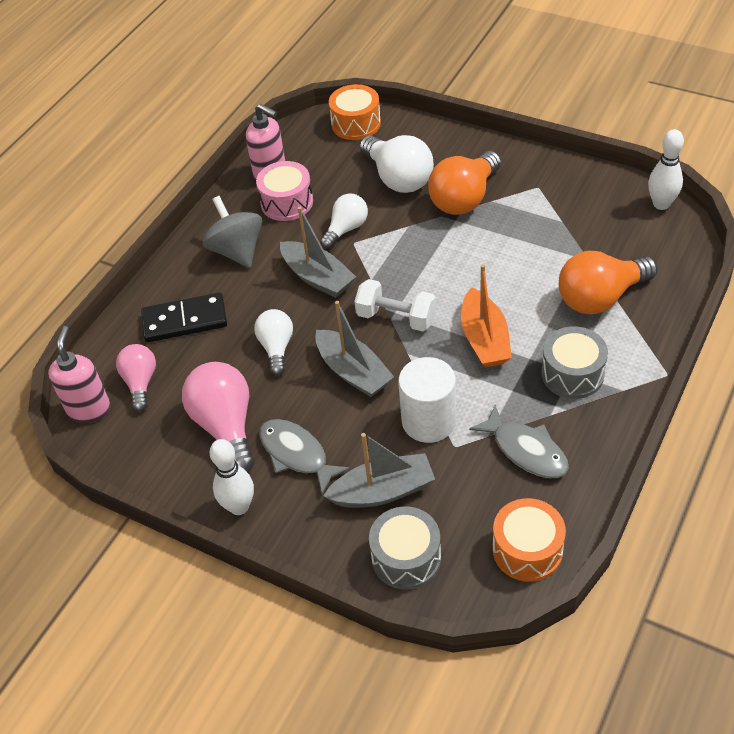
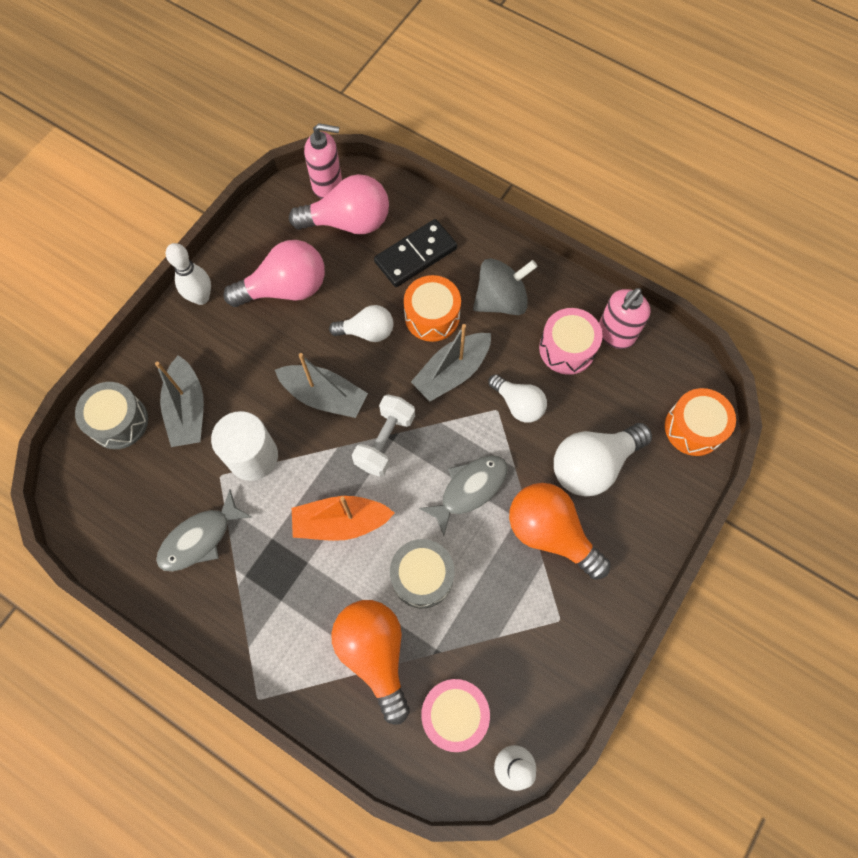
camera: 90 degrees right, 20 degrees up
(140, 383) = (348, 222): pink light bulb -> pink light bulb, size x1.63
(185, 321) = (415, 255): black domino -> black domino turned 60 degrees clockwise
(297, 454) = (243, 343): grey fish -> grey fish (469, 489)
(353, 372) = (324, 396): grey boat -> grey boat turned 120 degrees counterclockwise
(527, 550) = (99, 520): orange drum -> orange drum (432, 316)
(572, 374) = (279, 601): grey drum -> grey drum (422, 576)
(634, 241) = (454, 714): none -> pink drum

